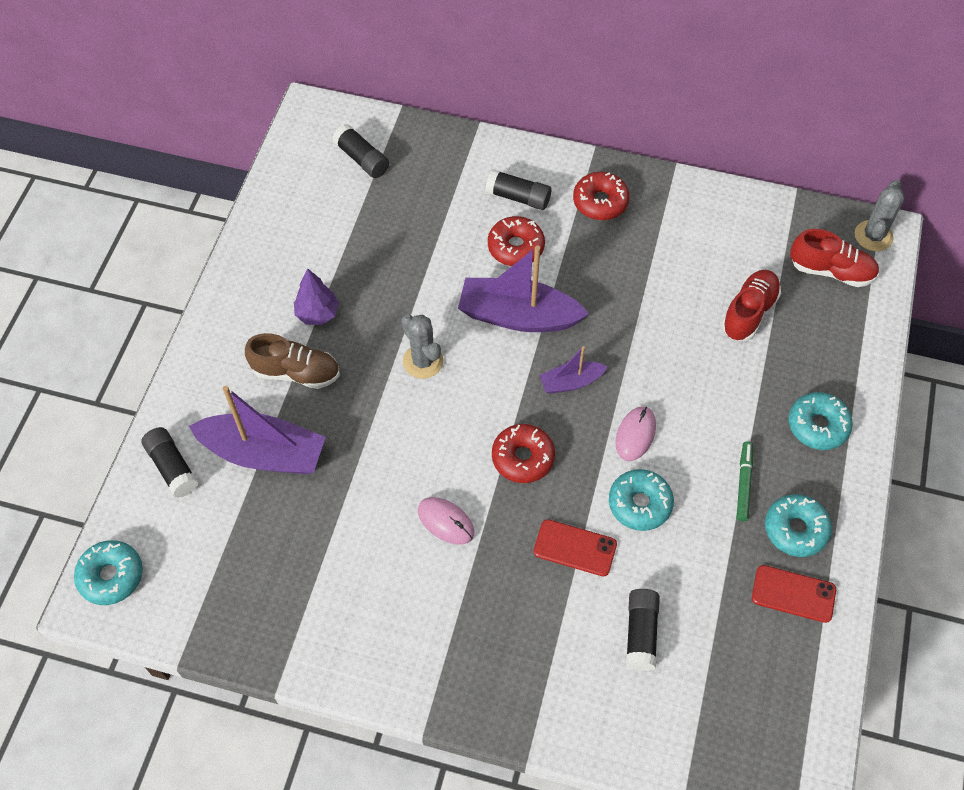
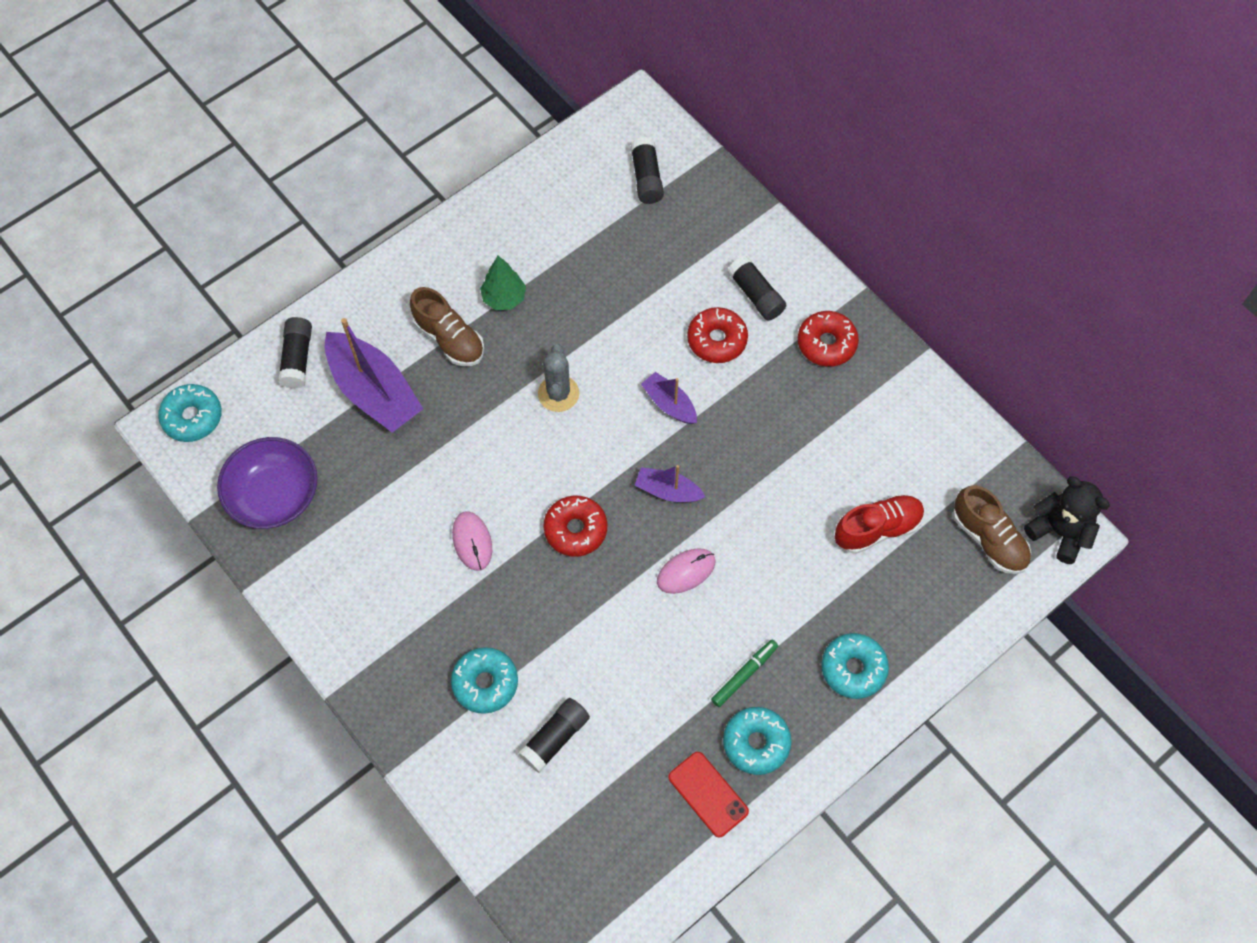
camera: 35 degrees right, 5 degrees up
(240, 594) = (274, 495): none -> purple bowl
(317, 314) = (504, 298): purple tree -> green tree
(518, 316) = (669, 404): purple boat -> purple boat, size x0.52
(575, 548) = (558, 633): red phone -> none
(639, 504) = (641, 632): turquoise donut -> turquoise donut (485, 683)
(831, 271) = (989, 539): red shoe -> brown shoe
(873, 236) = (1059, 531): grey cactus -> black teddy bear

